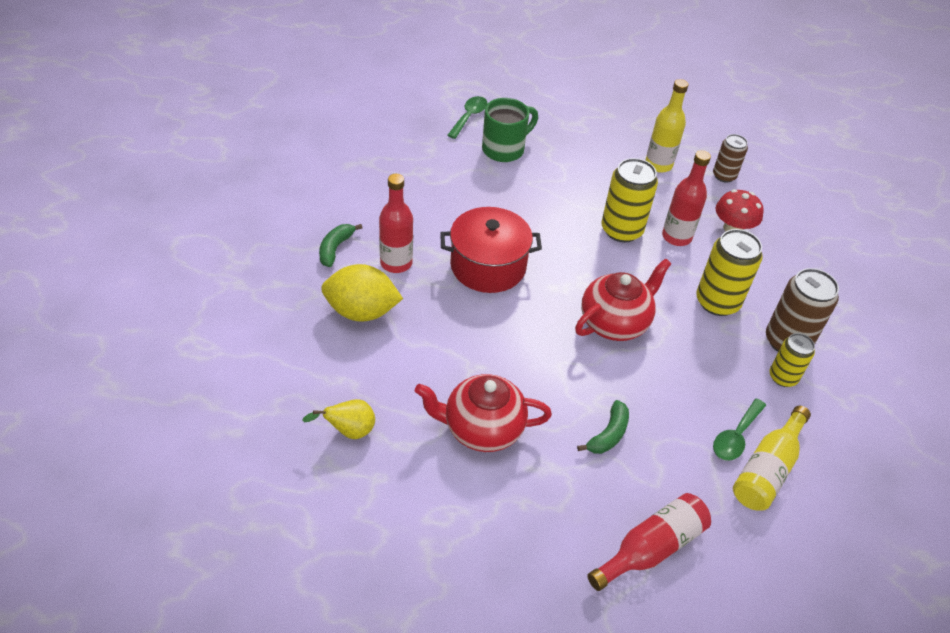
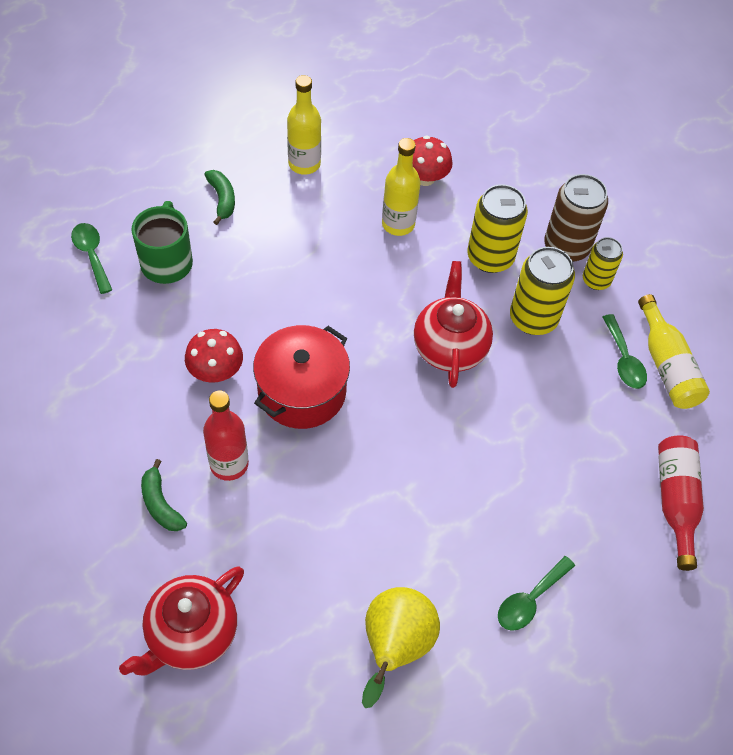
camera: 50 degrees left, 10 degrees up
(349, 431) = (395, 646): yellow pear -> yellow pear, size x1.67
(362, 311) = (263, 537): yellow lemon -> none
(454, 217) = (216, 371): none -> red mushroom
(463, 494) = (530, 600): none -> green spoon
(482, 429) = (476, 536): red teapot -> red teapot (191, 634)
(608, 434) = (555, 445): green banana -> green banana (222, 199)
(621, 230) = (354, 256): yellow can -> yellow can (533, 318)
(676, 237) = (398, 224): red bottle -> yellow bottle
(724, 176) = (362, 131): brown can -> none

